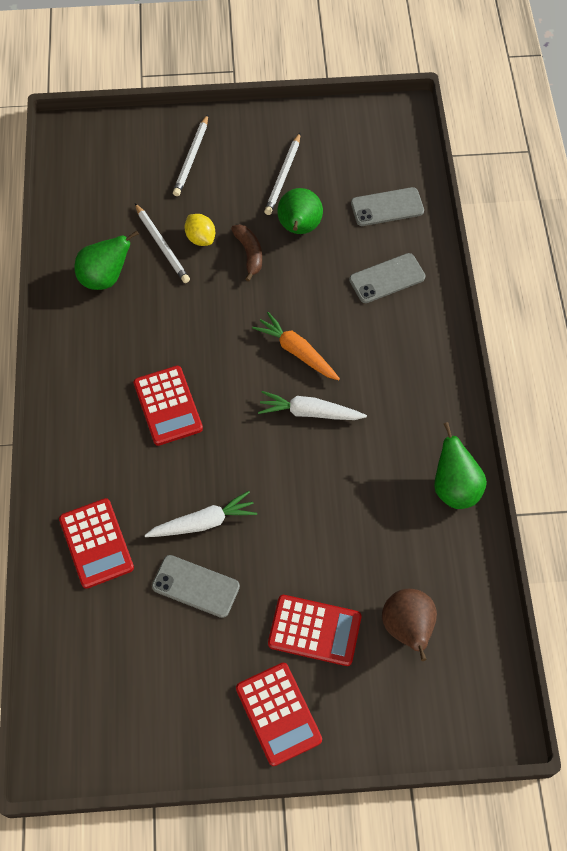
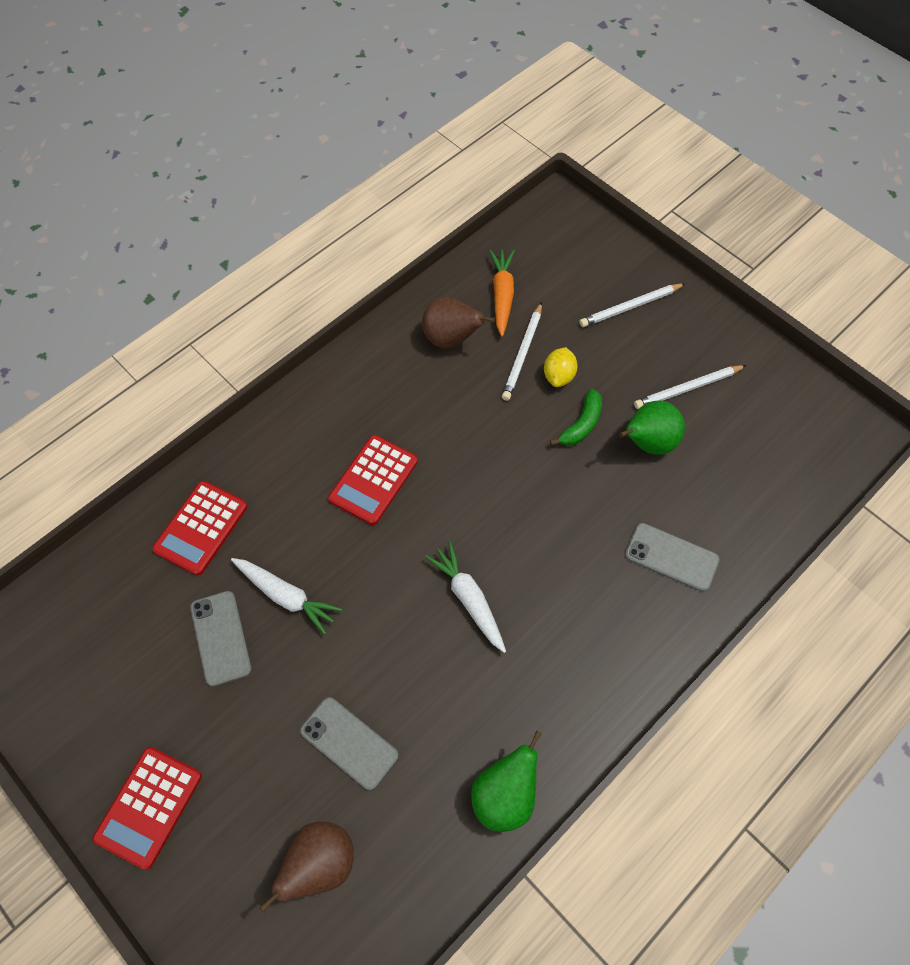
camera: 50 degrees right, 0 degrees up
(105, 278) = (451, 339): green pear -> brown pear
(249, 254) = (581, 424): brown banana -> green banana
(297, 351) = (520, 540): orange carrot -> orange carrot (502, 295)
(314, 630) = (253, 776): red calculator -> none
(387, 207) = (747, 497): grey phone -> grey phone (349, 743)

